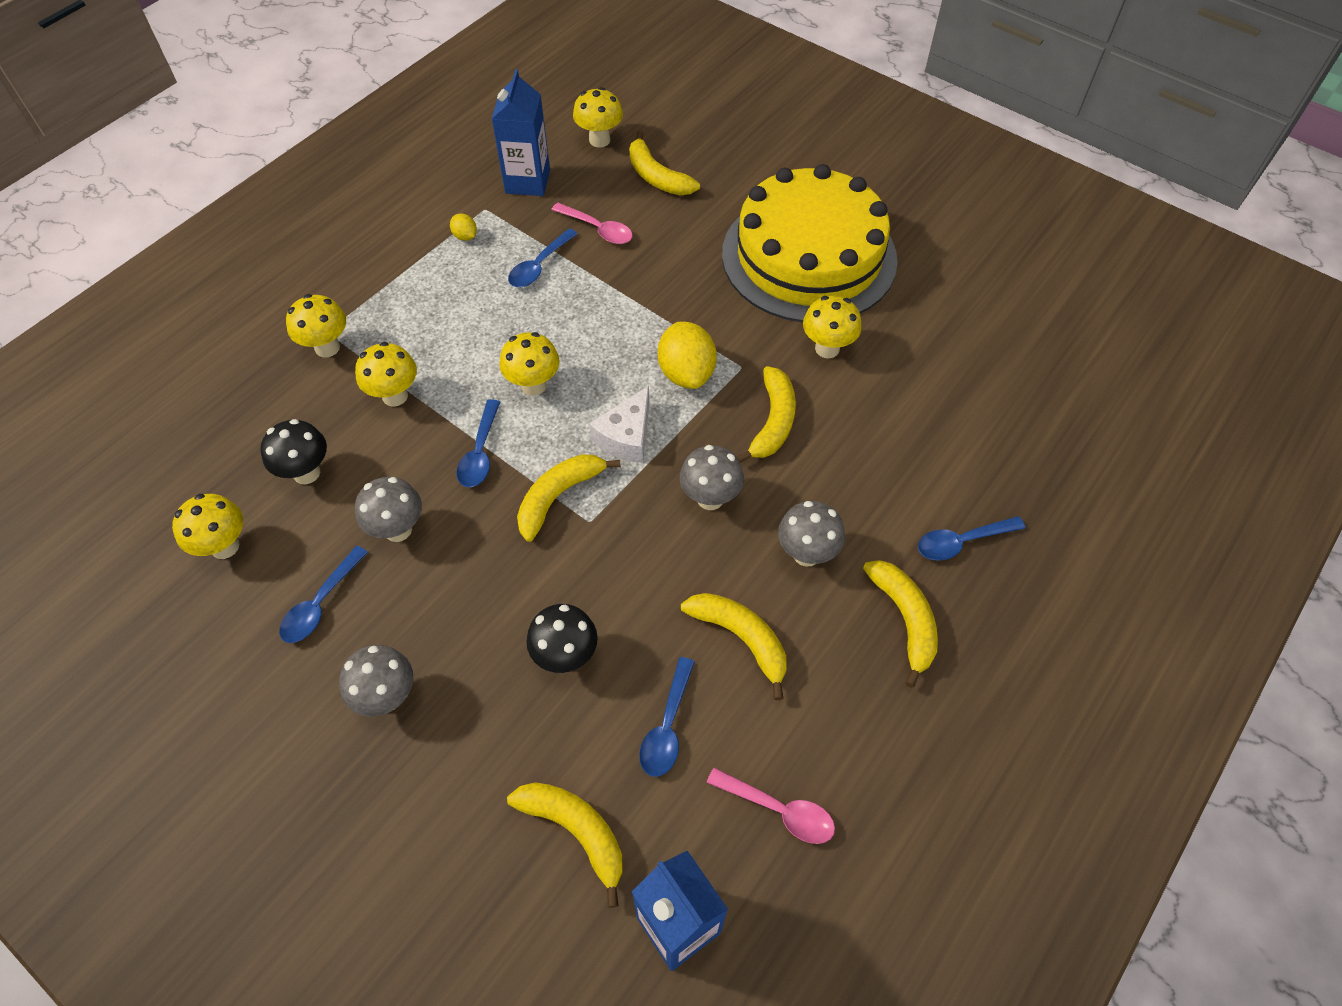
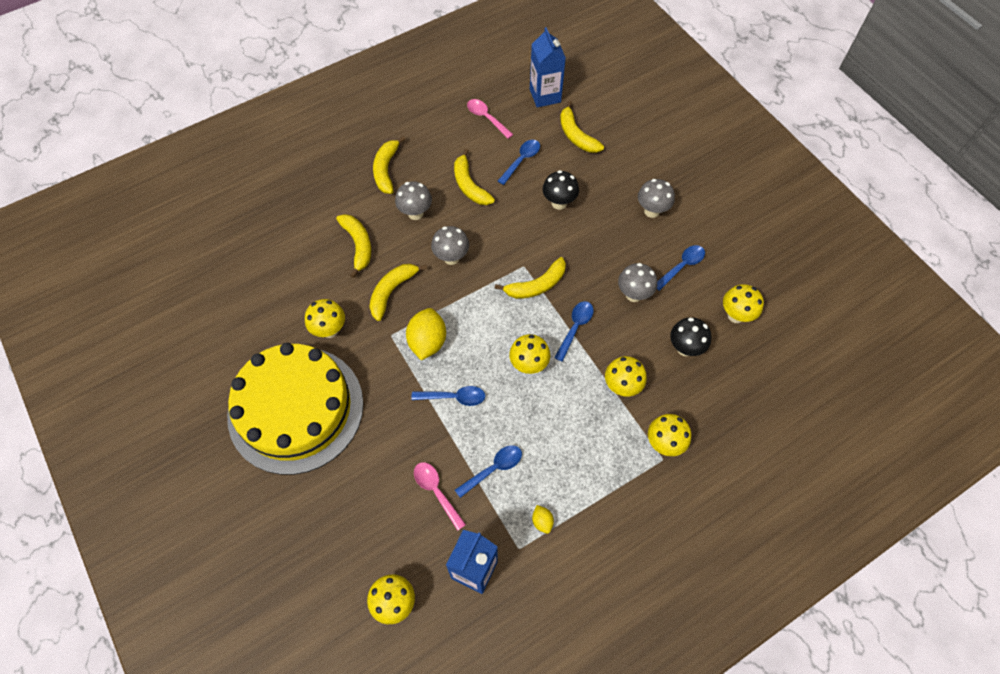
camera: 160 degrees left, 5 degrees up
(626, 436) = (483, 310): white cheese -> none
(657, 176) = (366, 535): yellow banana -> yellow banana (358, 245)
(961, 542) = (333, 195): blue spoon -> blue spoon (454, 397)

